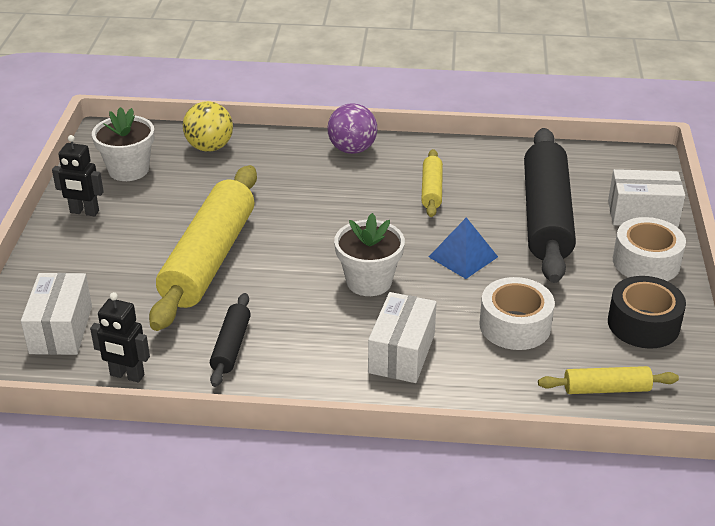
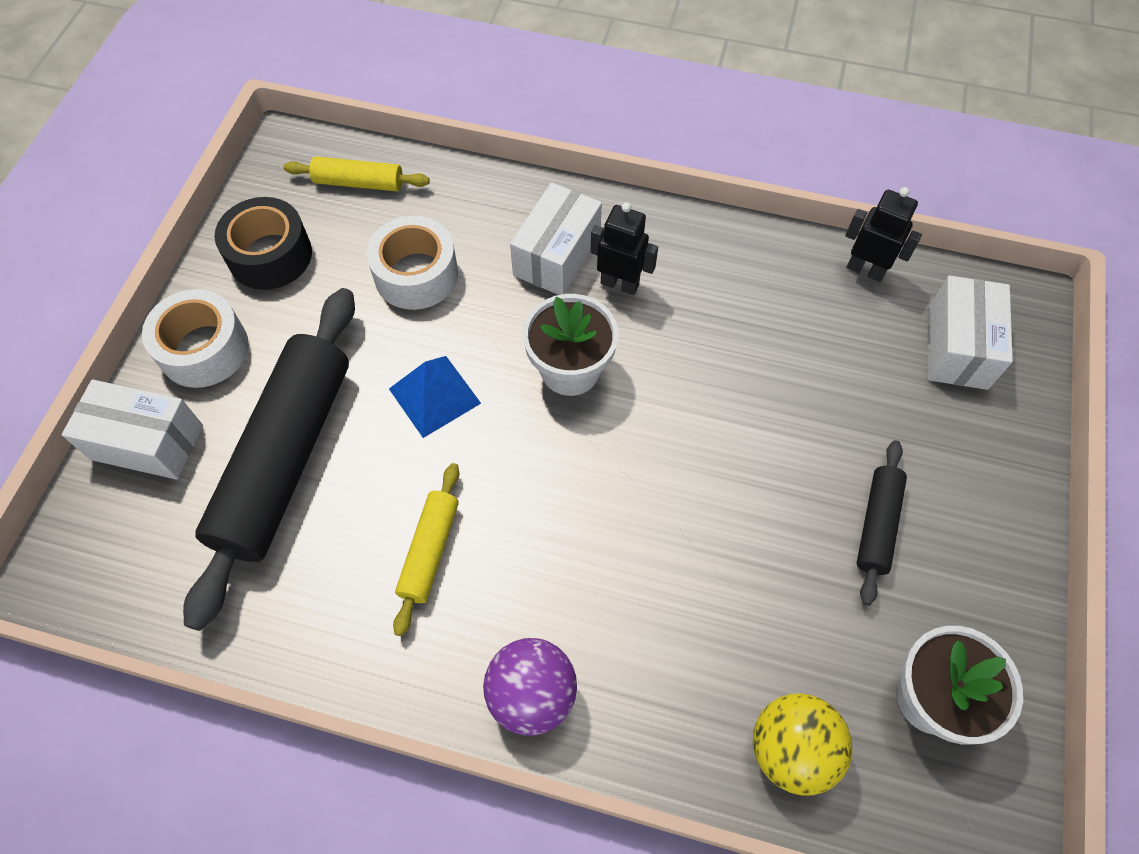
camera: 170 degrees left, 25 degrees up
(84, 212) = (983, 585): black robot -> black robot (619, 284)
(209, 259) = (780, 444): yellow rolling pin -> none
(231, 346) = (749, 292): black rolling pin -> black rolling pin (877, 525)

